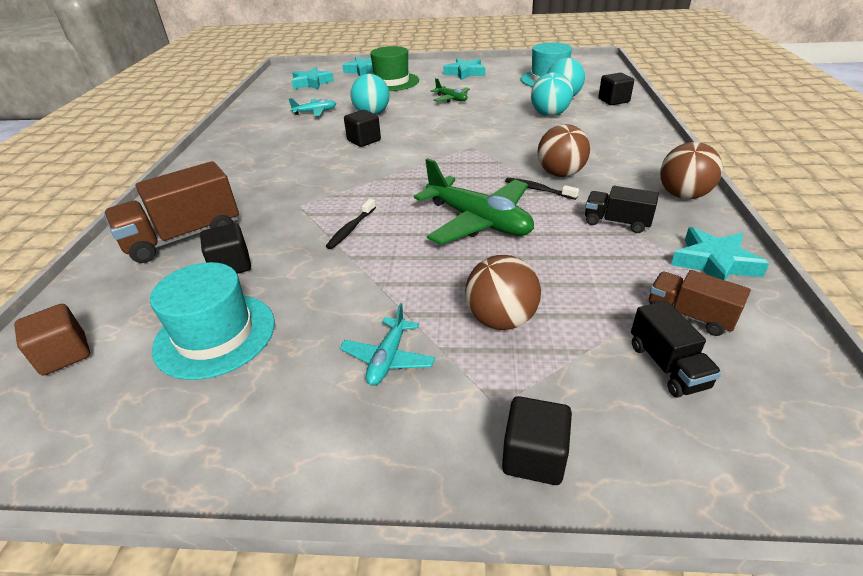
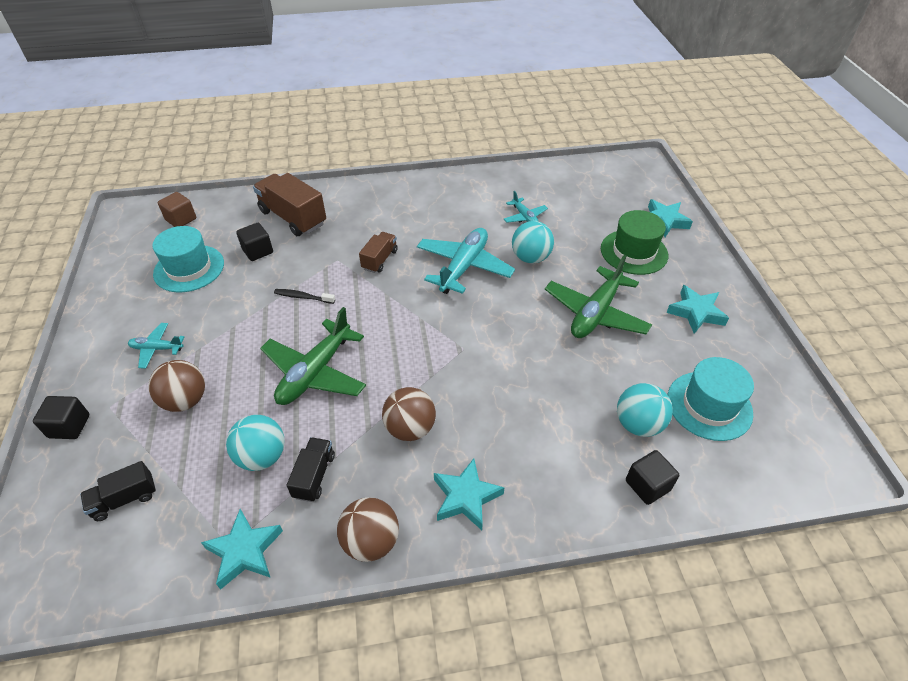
camera: 75 degrees right, 10 degrees up
(311, 83) = (605, 192): turquoise star -> turquoise star (466, 497)
(364, 140) = (464, 267): black cube -> turquoise plane
(451, 99) = (595, 313): green plane -> green plane, size x1.96
(538, 189) = (374, 411): black toothbrush -> none
(549, 114) = (572, 412): turquoise ball -> turquoise ball (262, 456)
(689, 315) = (175, 520): brown truck -> brown truck (379, 260)

